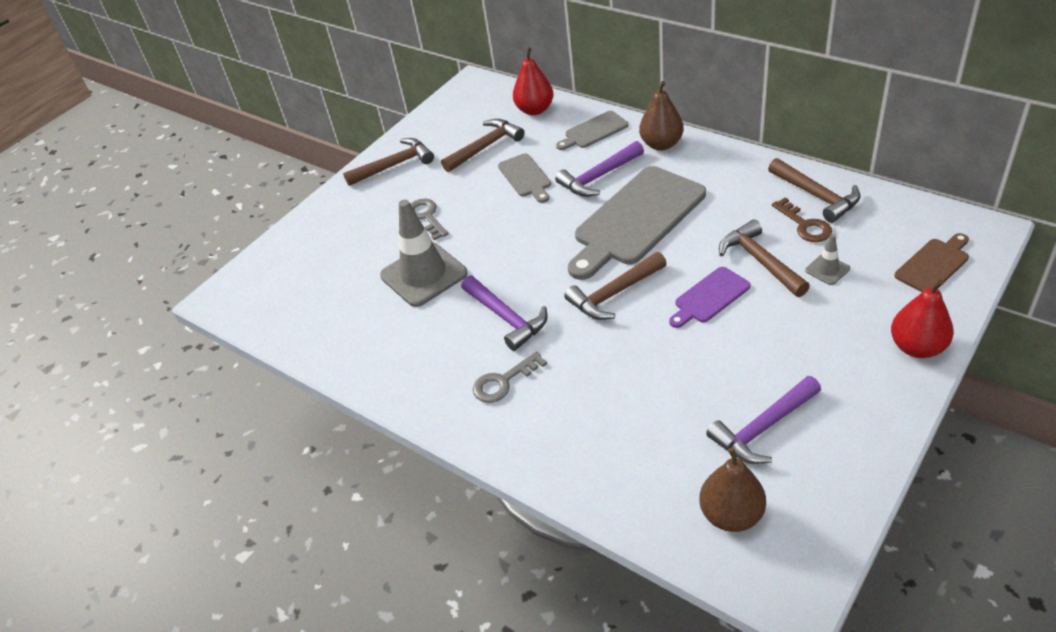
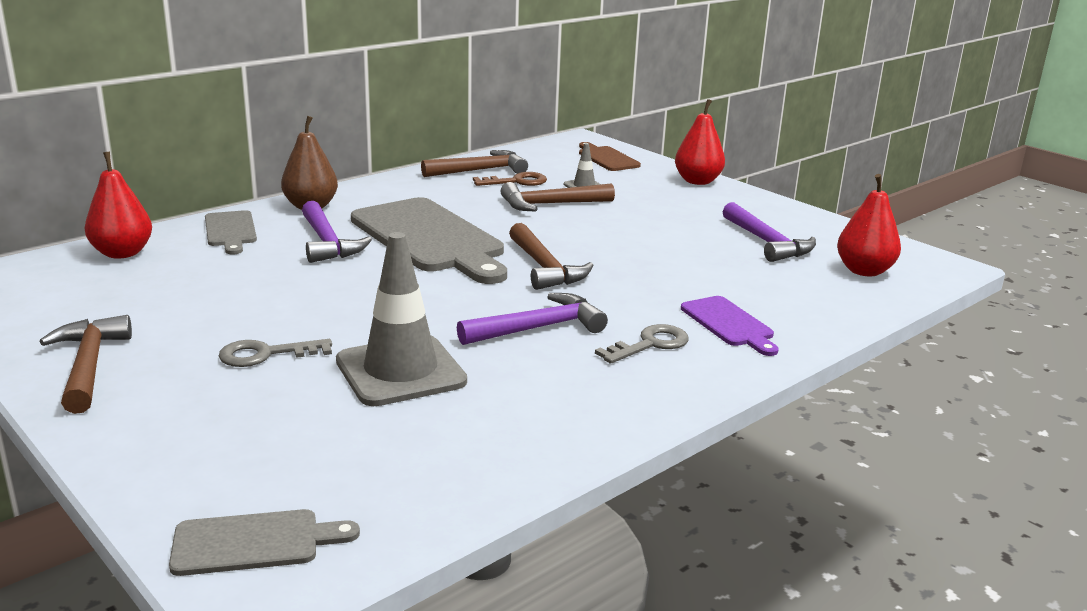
camera: 85 degrees left, 20 degrees down
(485, 147) = (157, 294): brown hammer -> none
(503, 382) = (650, 344): grey key -> grey key turned 105 degrees counterclockwise
(526, 177) = (268, 279): grey cutting board -> grey cutting board (254, 542)
(709, 297) = (585, 231): purple cutting board -> purple cutting board (729, 324)
(731, 515) = (864, 271): brown pear -> red pear

